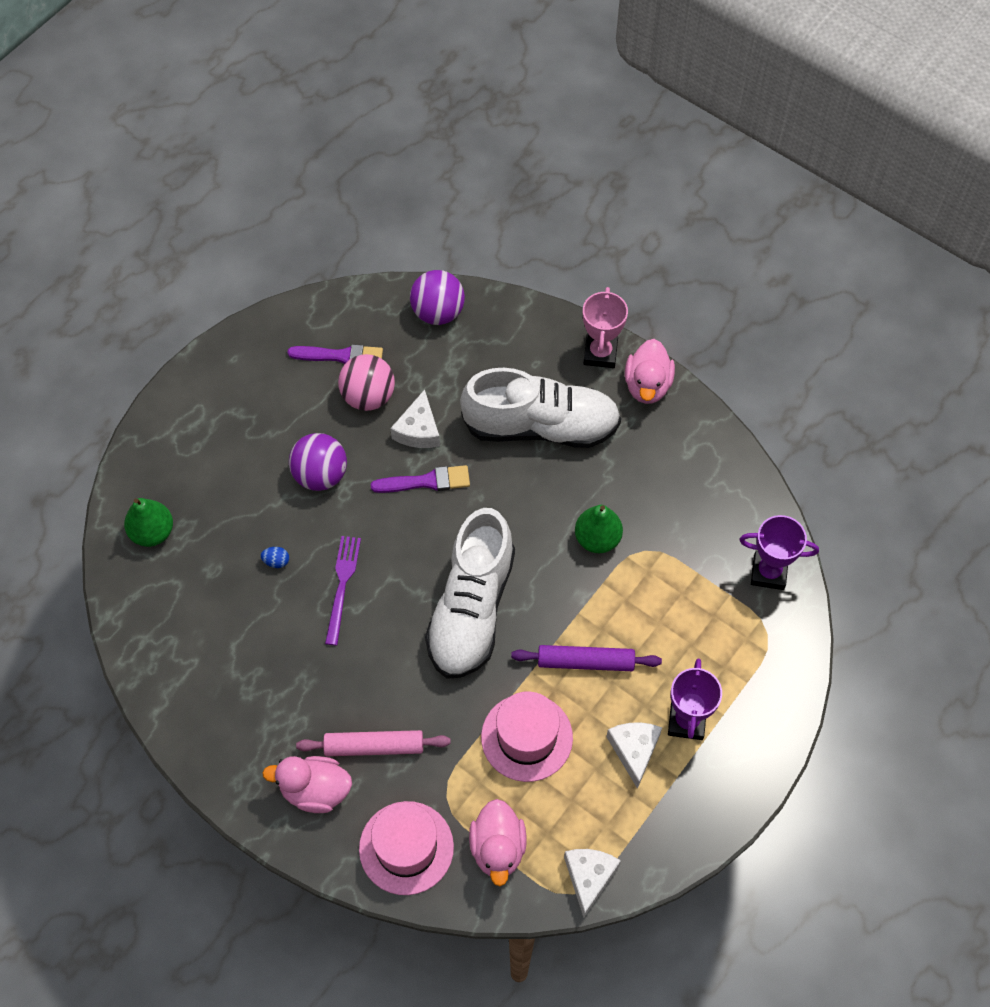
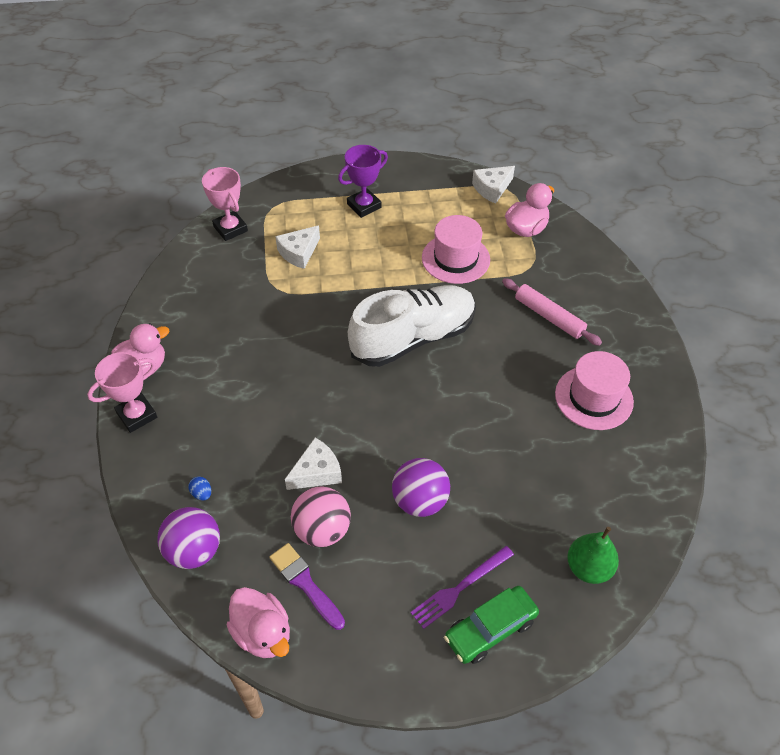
camera: 135 degrees left, 10 degrees down
(188, 433) = (490, 629): none -> green car
(276, 561) = (511, 467): blue egg -> blue egg (202, 493)
(315, 790) = (606, 322): pink duck -> pink duck (263, 633)
(342, 585) = (480, 415): purple fork -> purple fork (460, 588)
(406, 848) = (577, 262): pink hat -> pink hat (594, 397)
(426, 481) = (353, 433): purple brush -> none
(541, 426) = (237, 403): white shoe -> none
(585, 662) = (381, 265): purple rolling pin -> none
(597, 539) = (294, 314): green pear -> none
(634, 750) = (406, 214): white cheese -> white cheese (299, 252)
(768, 572) = (230, 229): purple trophy -> pink trophy

